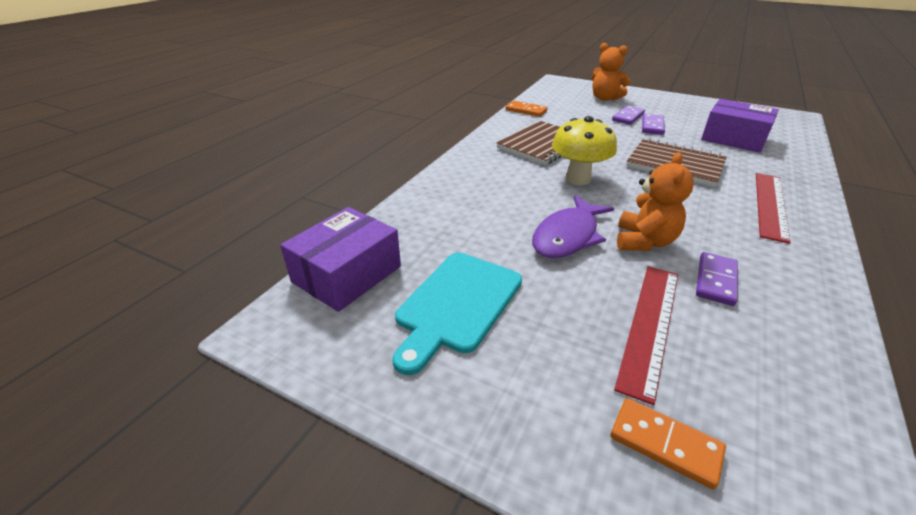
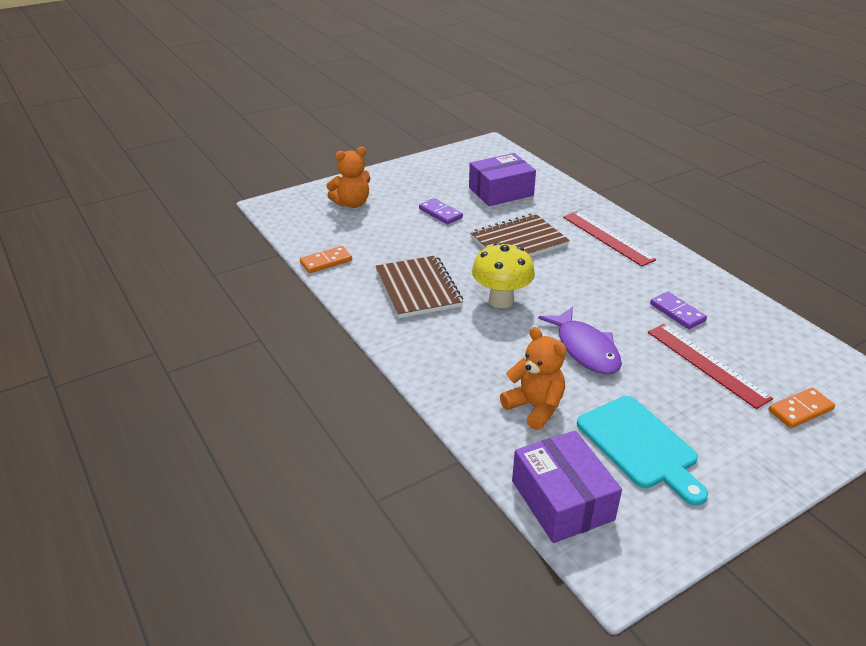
camera: 60 degrees left, 0 degrees up
(628, 117) = (408, 214): purple domino -> none
(644, 241) = (616, 317): orange teddy bear -> orange teddy bear (535, 407)

